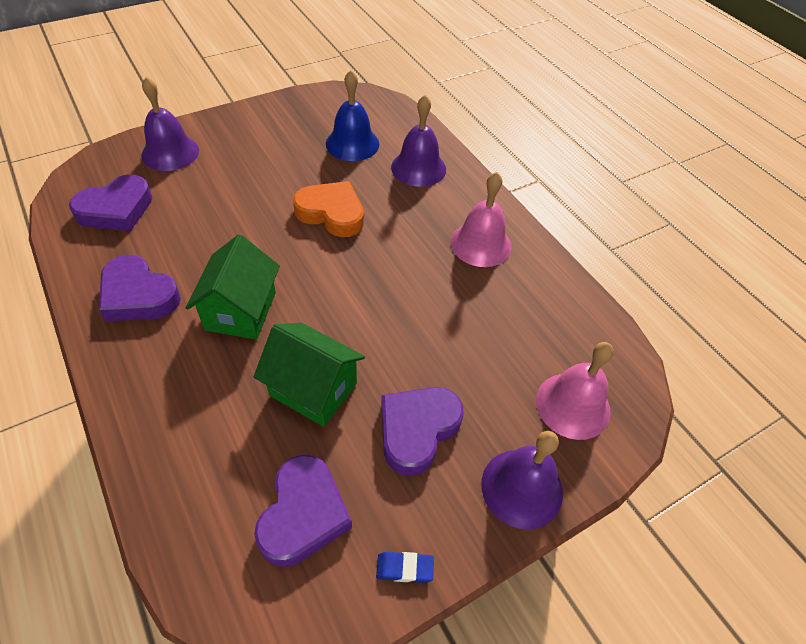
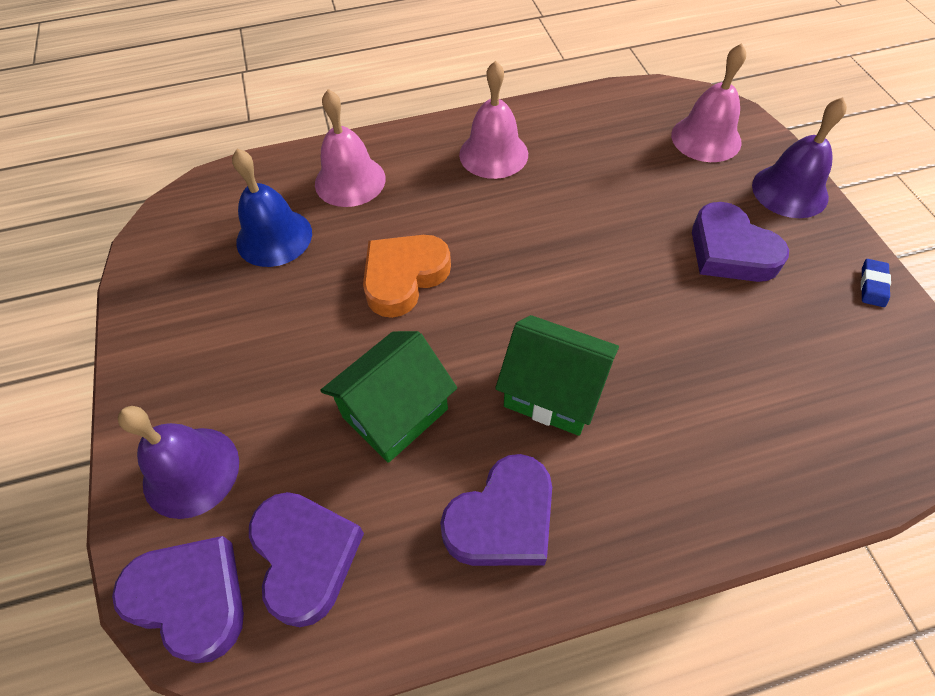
camera: 70 degrees left, 5 degrees up
(303, 514) = (826, 356): purple heart -> purple heart (191, 598)
(313, 389) = (677, 330): green house -> green house (395, 413)
(418, 168) = (350, 181): purple bell -> pink bell

